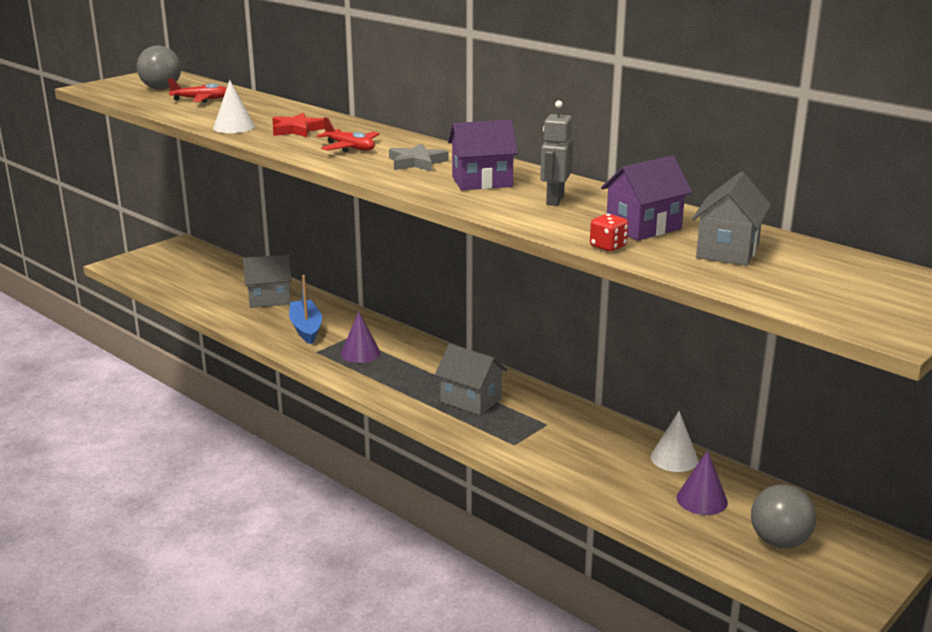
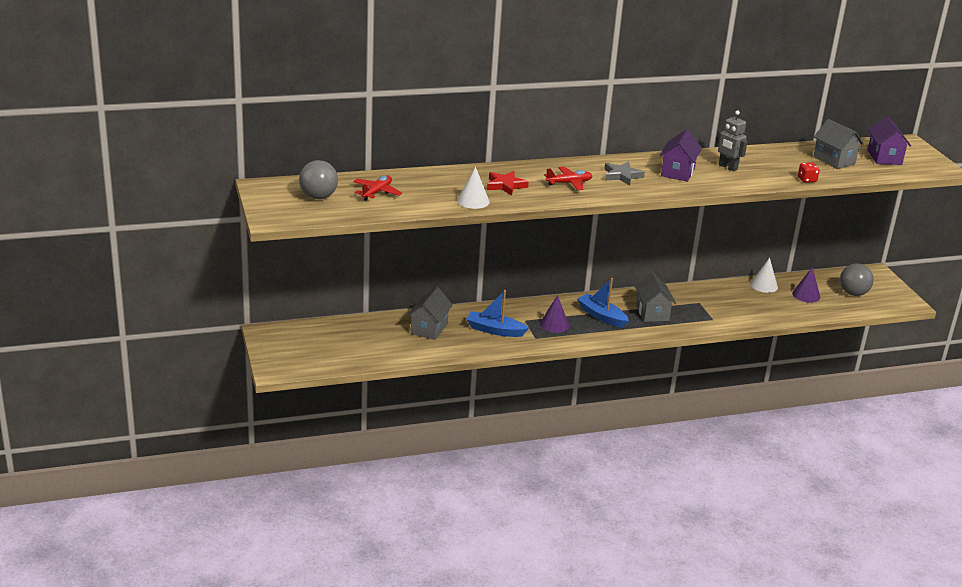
camera: 60 degrees left, 5 degrees up
(417, 373) = (601, 316): none -> blue boat
(471, 400) = (652, 313): grey house -> grey house turned 75 degrees counterclockwise
(643, 227) = (787, 164): purple house -> purple house (884, 157)

